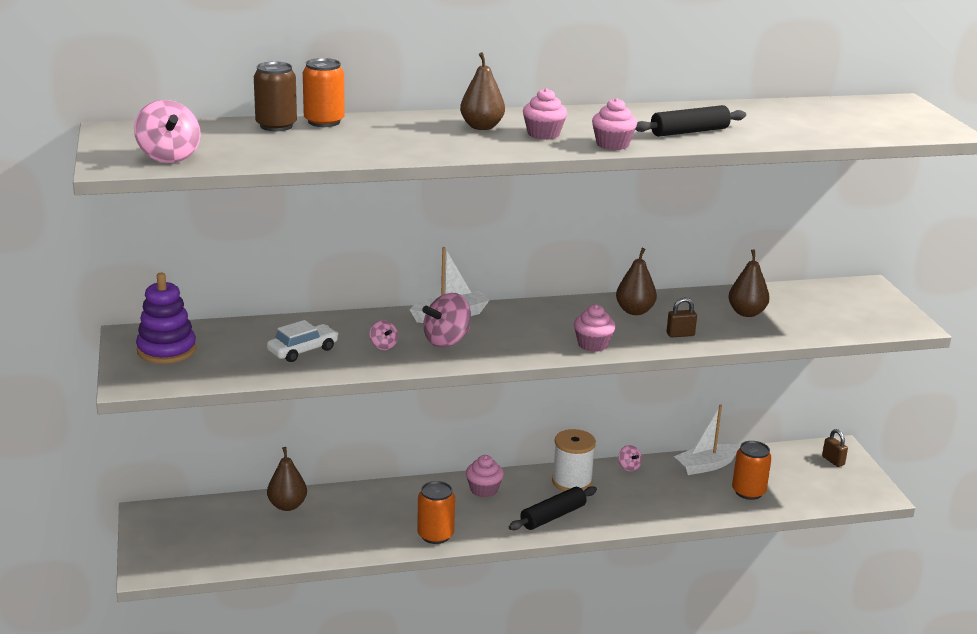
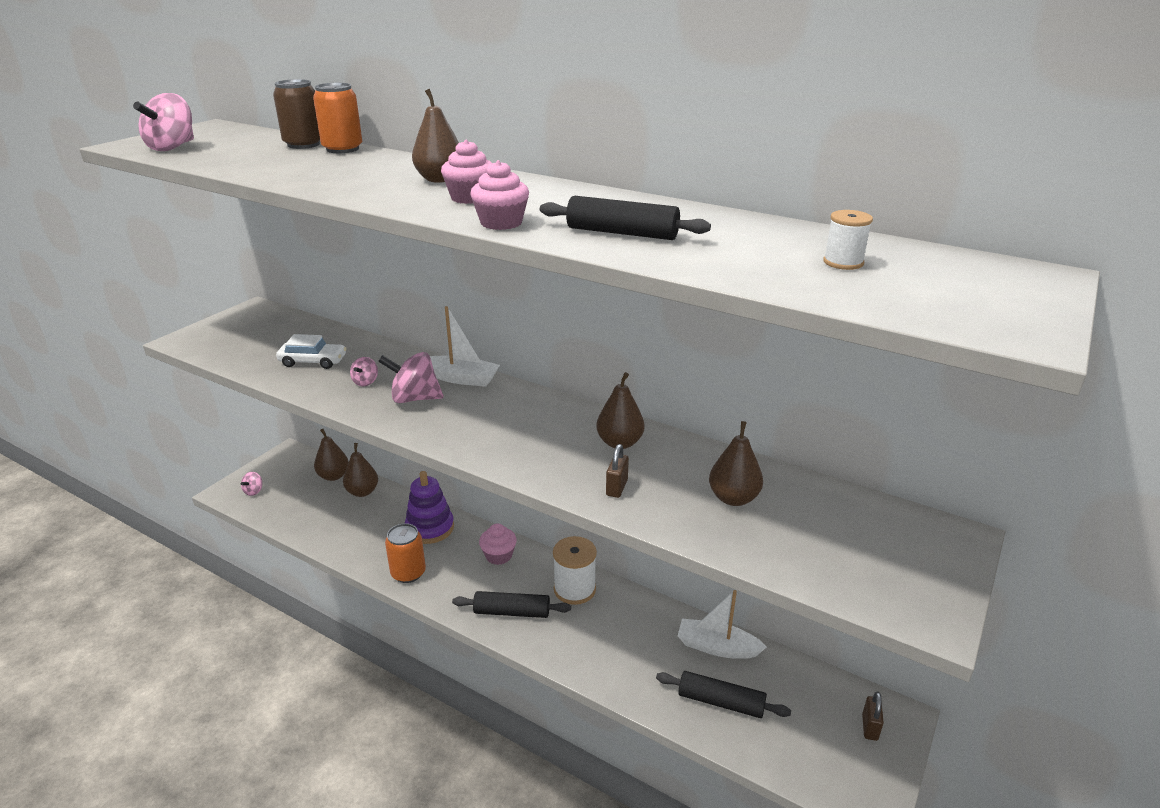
camera: 45 degrees right, 5 degrees up
(166, 350) = (247, 326): purple stacking toy -> purple stacking toy (430, 528)
(234, 508) = (333, 476): none -> brown pear
(593, 345) = (516, 457): pink cupcake -> none
(629, 467) = (643, 605): pink spinning top -> pink spinning top (254, 491)
(680, 334) = (616, 488): brown padlock -> brown padlock turned 75 degrees clockwise
(748, 492) = (721, 702): orange can -> black rolling pin
(821, 118) = (843, 262): none -> white spool

